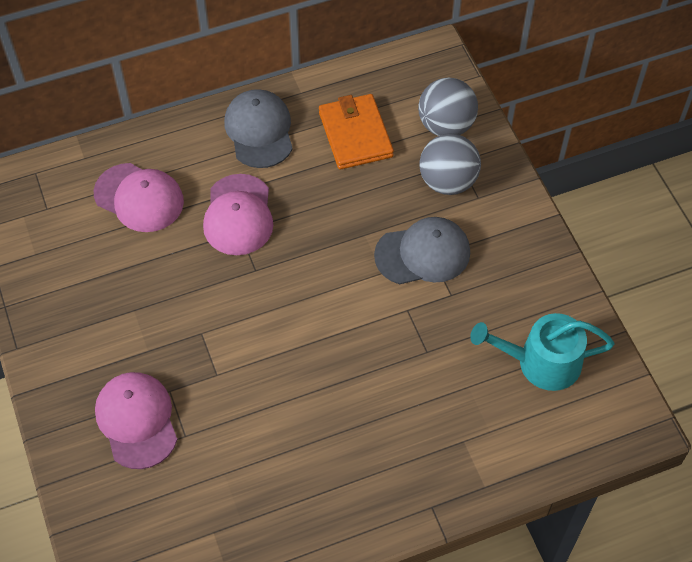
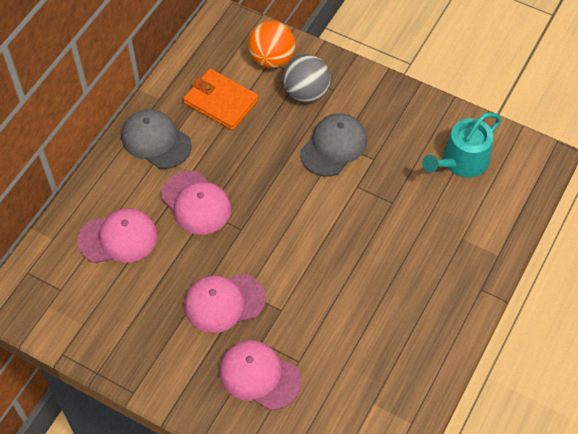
camera: 40 degrees left, 0 degrees up
(172, 327) = (224, 302): none -> pink cap
(446, 125) = (271, 59): grey ball -> orange ball

